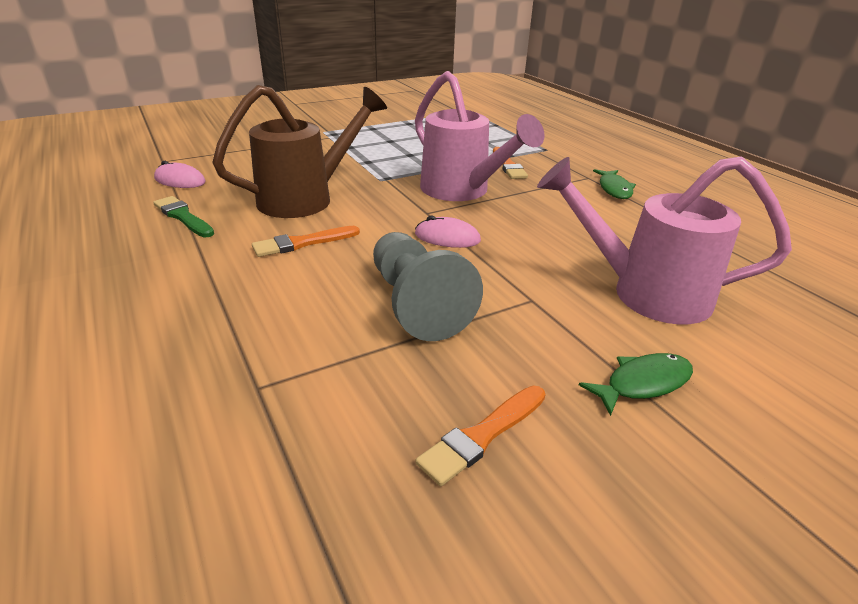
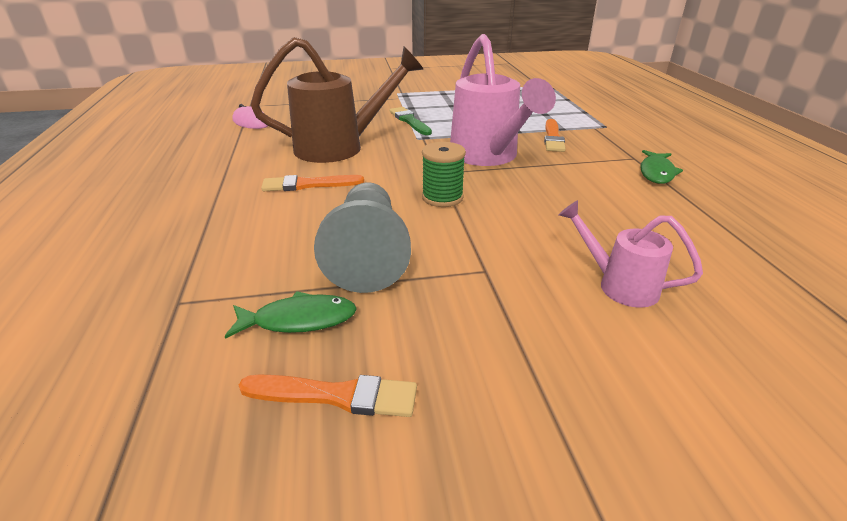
camera: 20 degrees right, 0 degrees up
(183, 217) = (231, 151): green brush -> green brush (409, 121)
(447, 237) = (442, 197): pink mouse -> green spool
(482, 436) = (336, 395): orange brush -> orange brush turned 150 degrees counterclockwise
(643, 383) = (549, 383): green fish -> green fish (299, 320)
(644, 292) = (618, 285): pink watering can -> pink watering can, size x0.53

